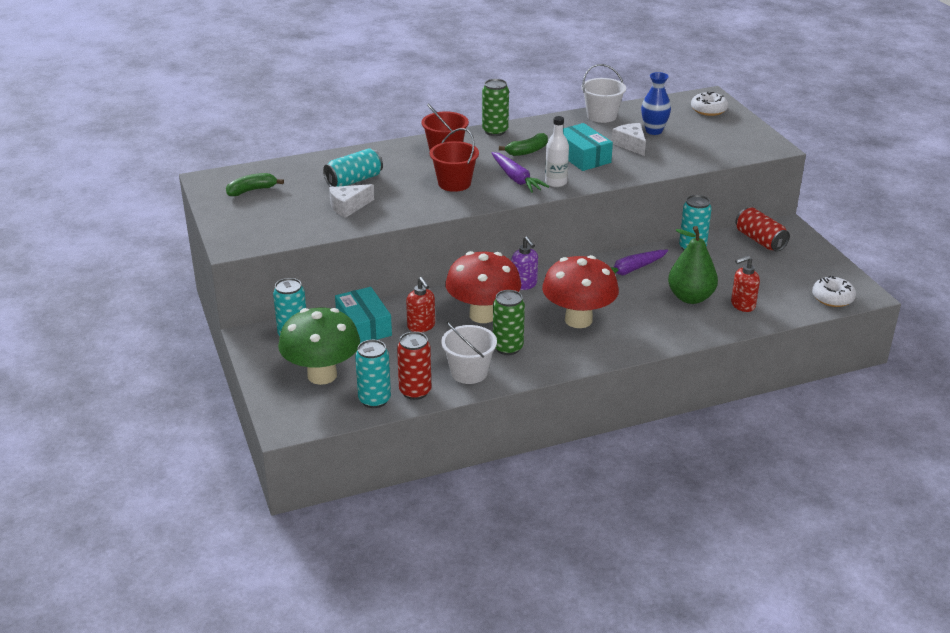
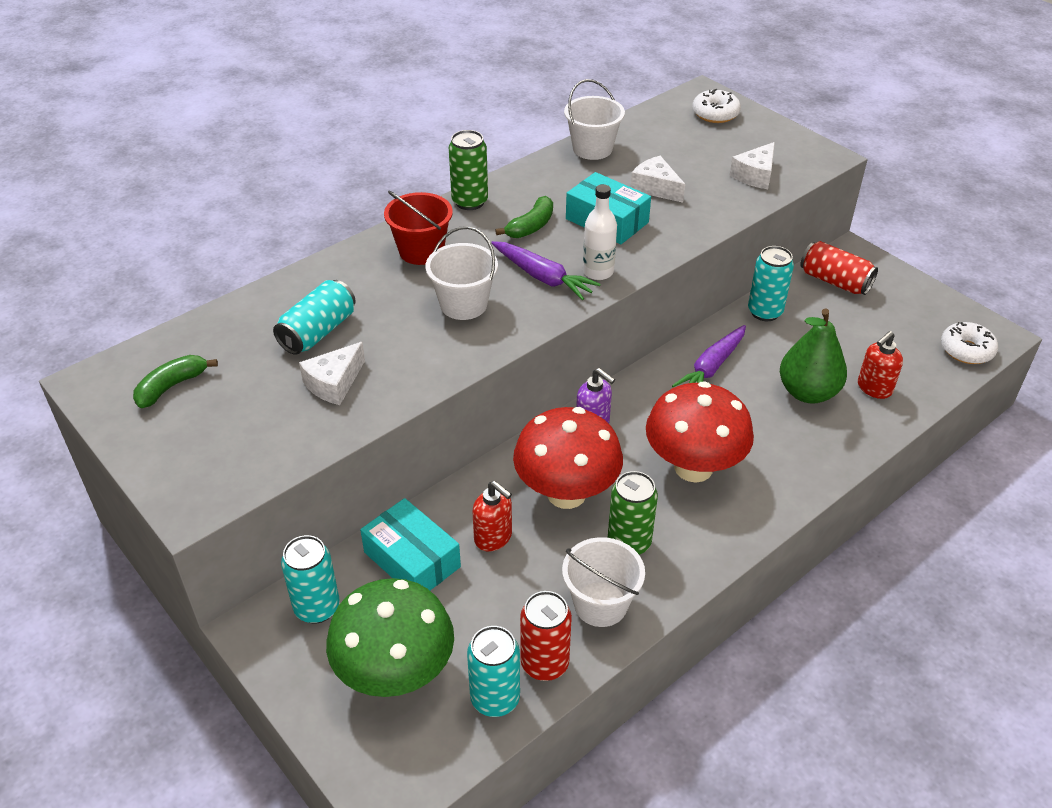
camera: 20 degrees left, 10 degrees up
(454, 183) = (463, 304): red bucket -> white bucket
(654, 131) = (670, 160): blue vase -> none
(710, 149) = (755, 175): none -> white cheese

